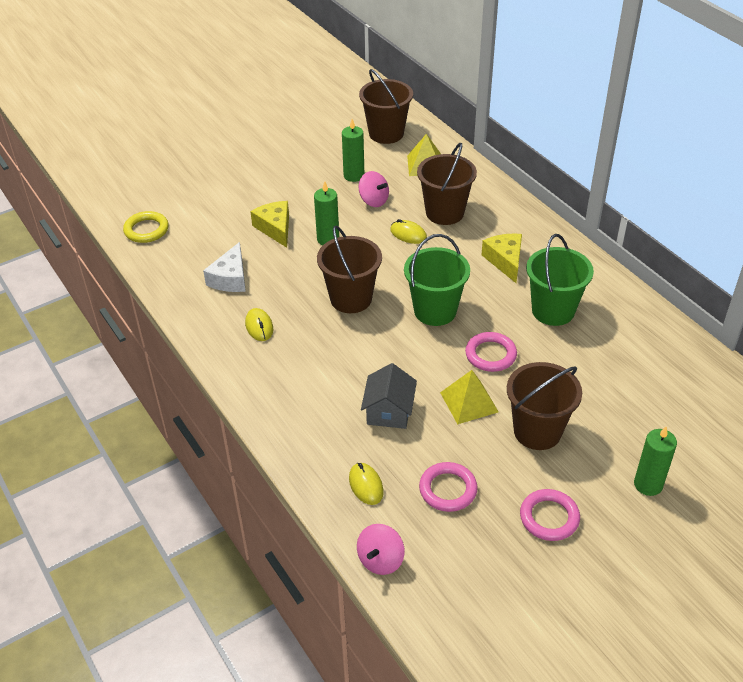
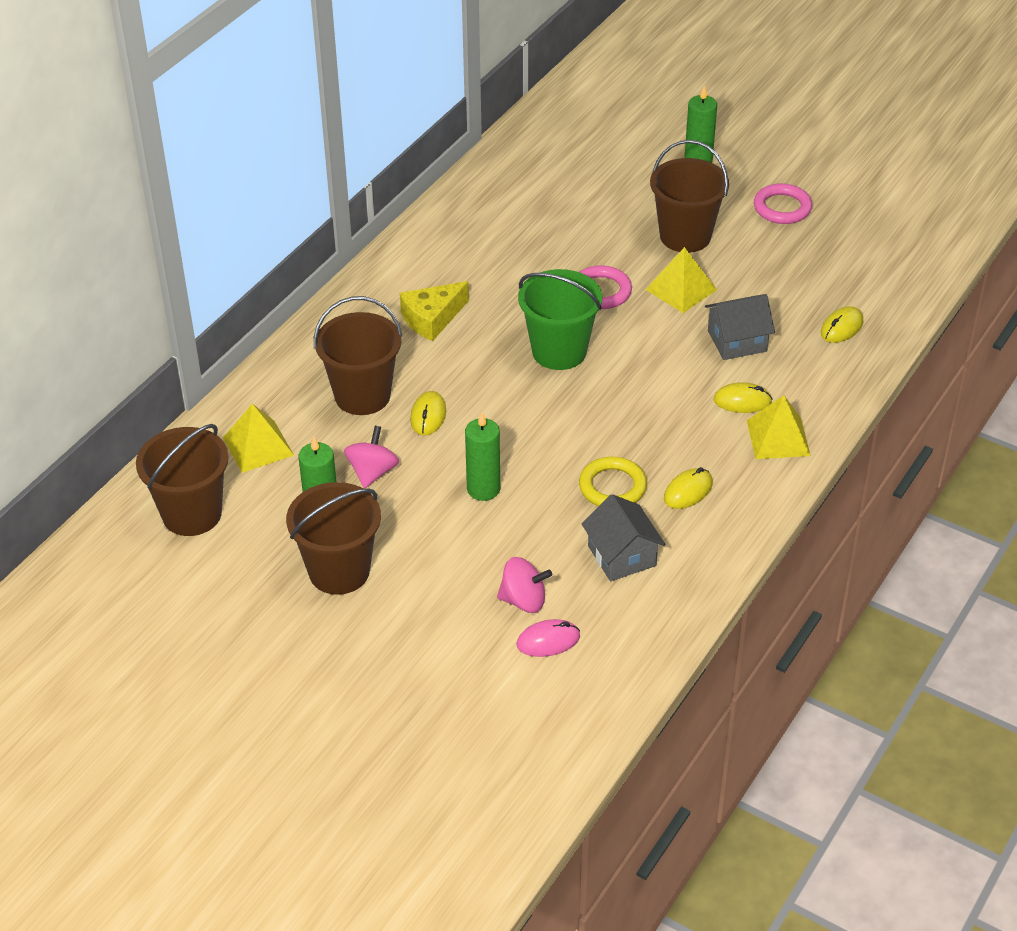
camera: 115 degrees left, 0 degrees up
(146, 230) = (580, 698): yellow ring -> yellow ring (612, 487)
(194, 230) = (548, 641): none -> pink mouse
(230, 278) = (622, 556): white cheese -> grey house
(273, 392) = (778, 438): none -> yellow pyramid
(275, 228) = (491, 552): yellow cheese -> none
(323, 387) = (742, 401): none -> yellow mouse
(351, 299) = (585, 428): brown bucket -> brown bucket (339, 571)
(380, 560) = (912, 293): pink spinning top -> pink spinning top (523, 600)
(448, 489) = (802, 274): pink ring -> none
(553, 310) = (498, 263): green bucket -> none

